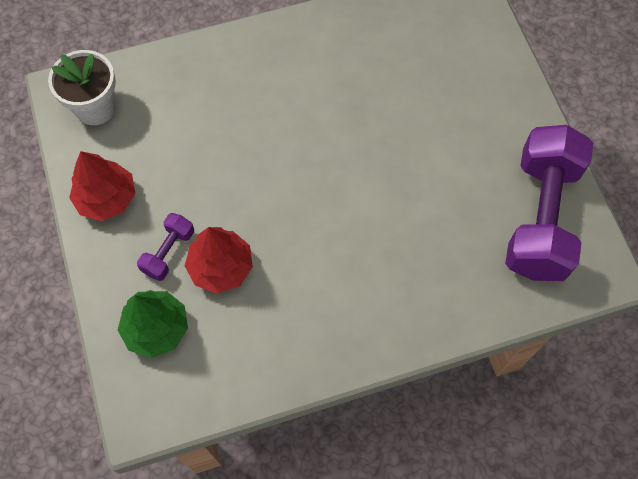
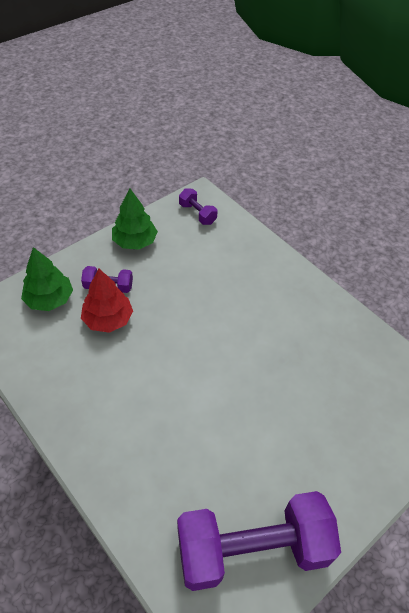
camera: 65 degrees right, 15 degrees down
(95, 107) = (197, 214): white flower pot -> purple dumbbell
(107, 198) = (135, 241): red tree -> green tree

